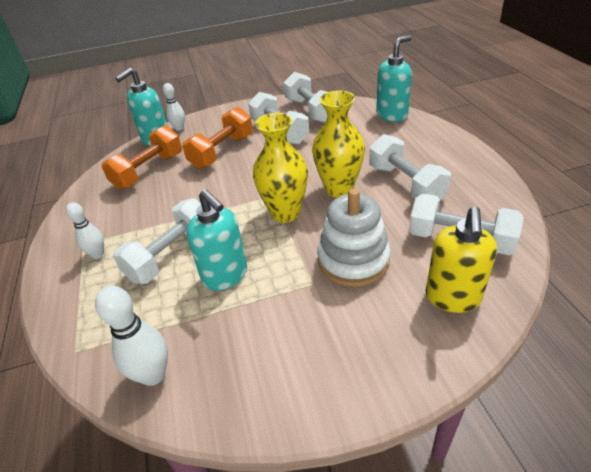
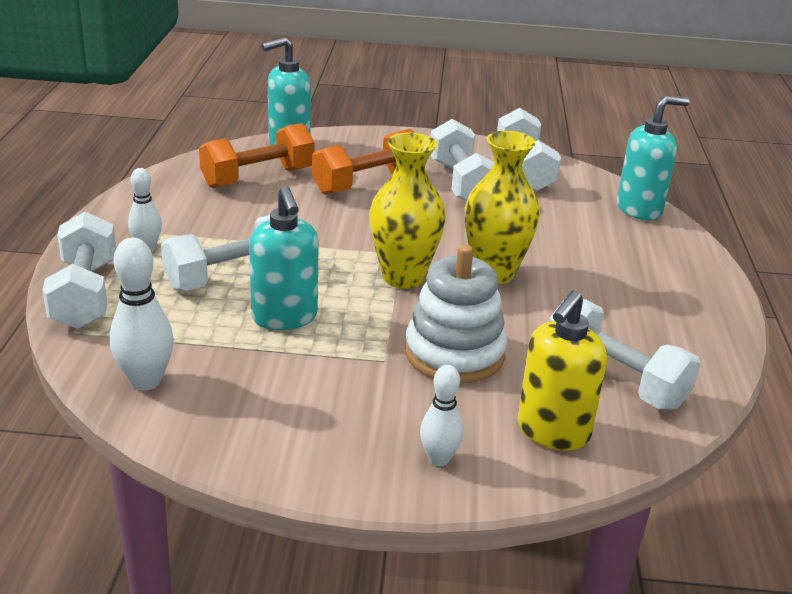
camera: 15 degrees right, 10 degrees down
(179, 128) = (328, 139): white bowling pin -> white bowling pin (439, 459)
(405, 184) = (591, 296): white dumbbell -> white dumbbell (85, 294)

